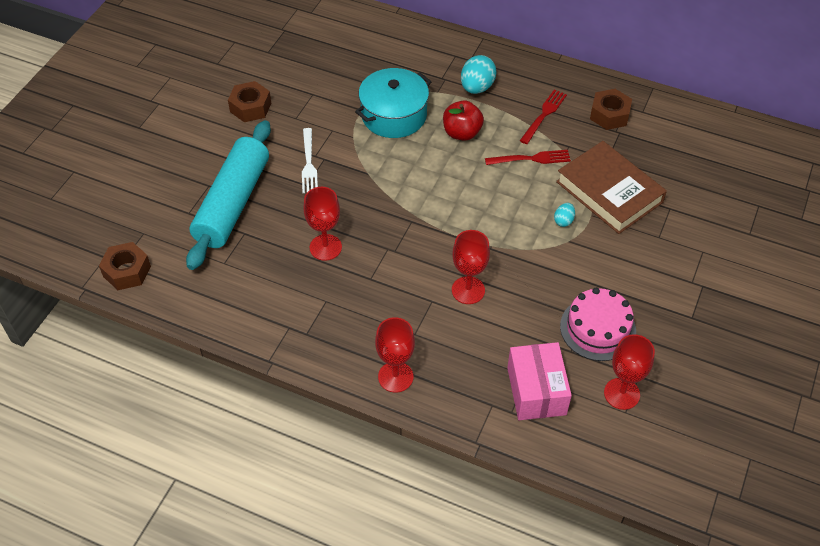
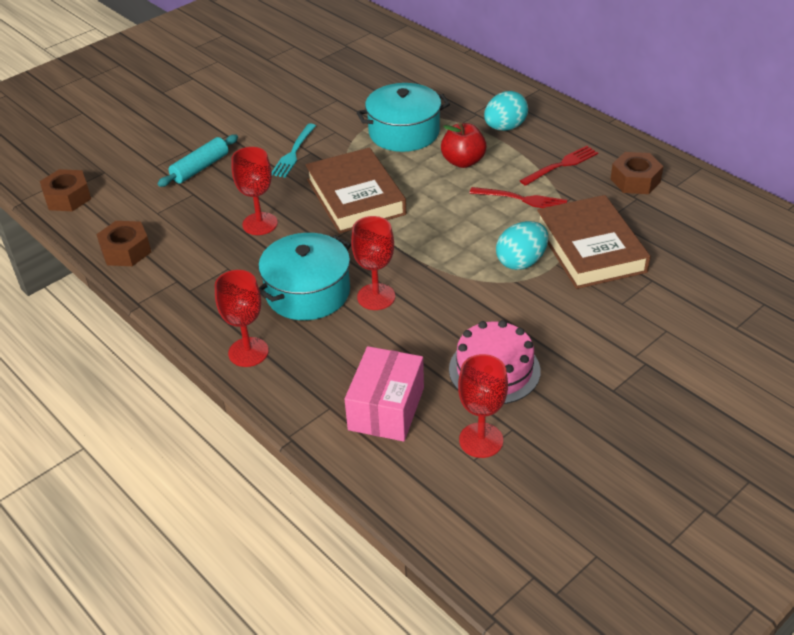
camera: 25 degrees right, 10 degrees down
(233, 203) = (200, 168): turquoise rolling pin -> turquoise rolling pin, size x0.51
(250, 107) = (272, 98): brown nut -> brown nut (126, 251)
(309, 163) = (293, 153): white fork -> turquoise fork
(392, 195) = (355, 197): none -> brown book
(410, 304) = (308, 292): none -> turquoise pot
(563, 221) = (521, 262): turquoise egg -> turquoise egg, size x1.89

